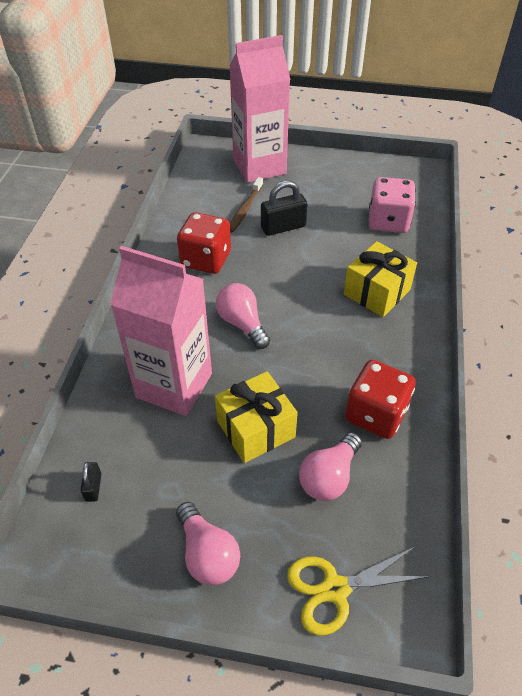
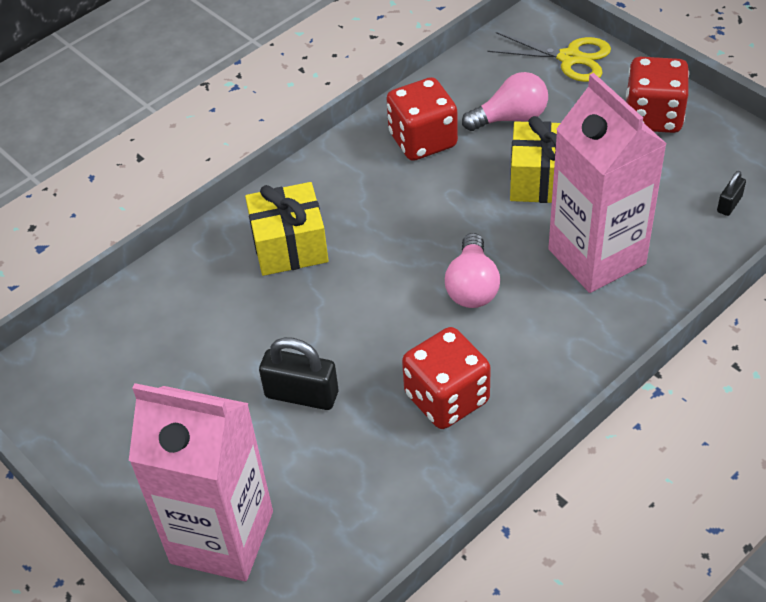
camera: 140 degrees left, 0 degrees up
(207, 554) = (653, 116): pink light bulb -> red dice
(245, 209) = (323, 457): brown toothbrush -> none
(388, 221) = (164, 327): pink dice -> none

